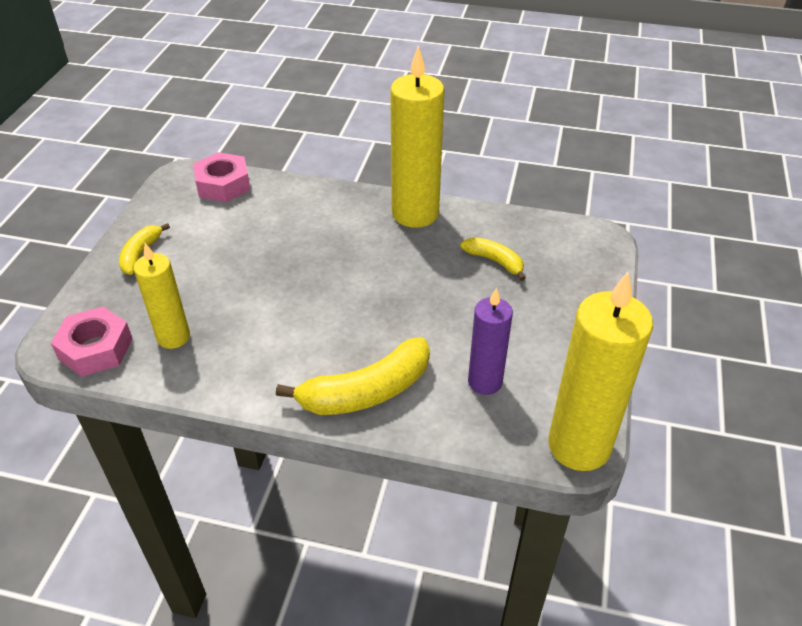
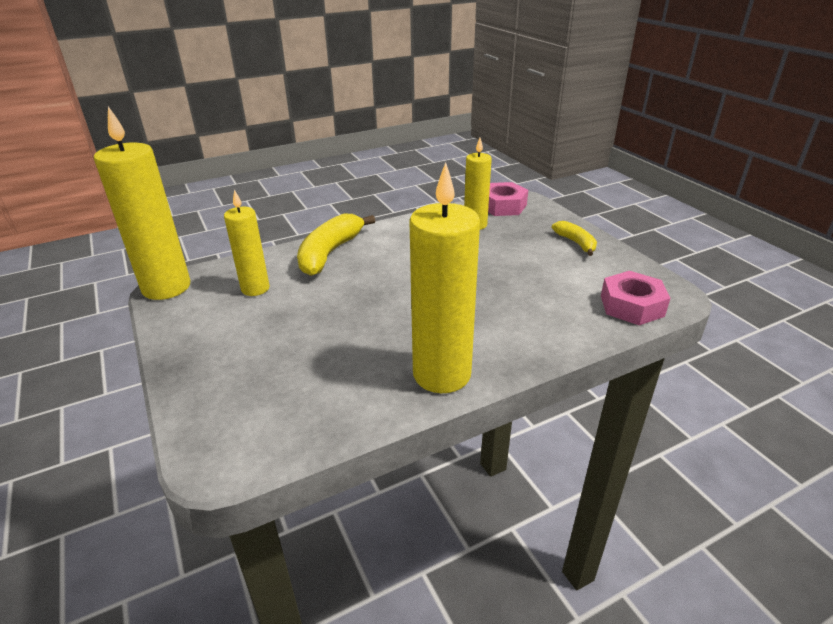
camera: 140 degrees right, 10 degrees down
(485, 382) = (255, 288): purple candle -> yellow candle
(495, 261) = (317, 370): yellow banana -> none

